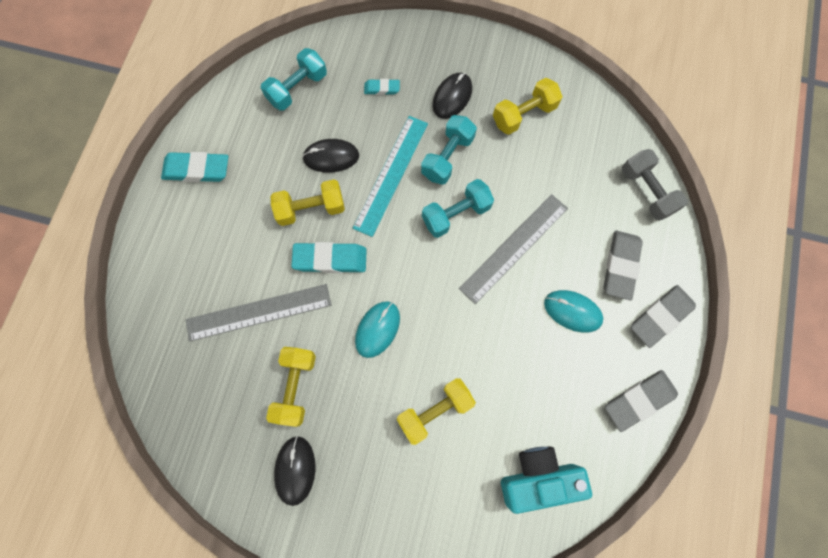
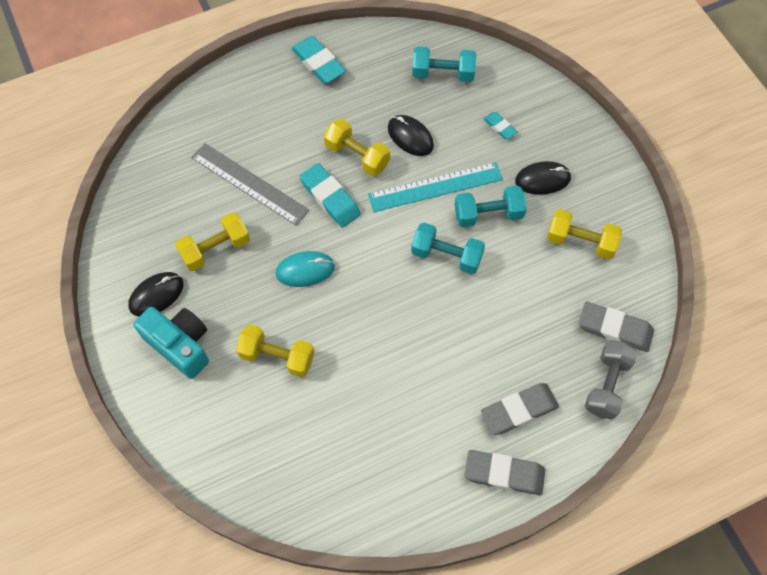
camera: 50 degrees right, 10 degrees down
(514, 247) = (458, 317): grey ruler -> none
(538, 478) = (287, 471): turquoise camera -> turquoise camera (180, 345)
(572, 311) = (445, 400): turquoise mouse -> none
(638, 400) = (416, 506): grey eraser -> grey eraser (614, 329)

